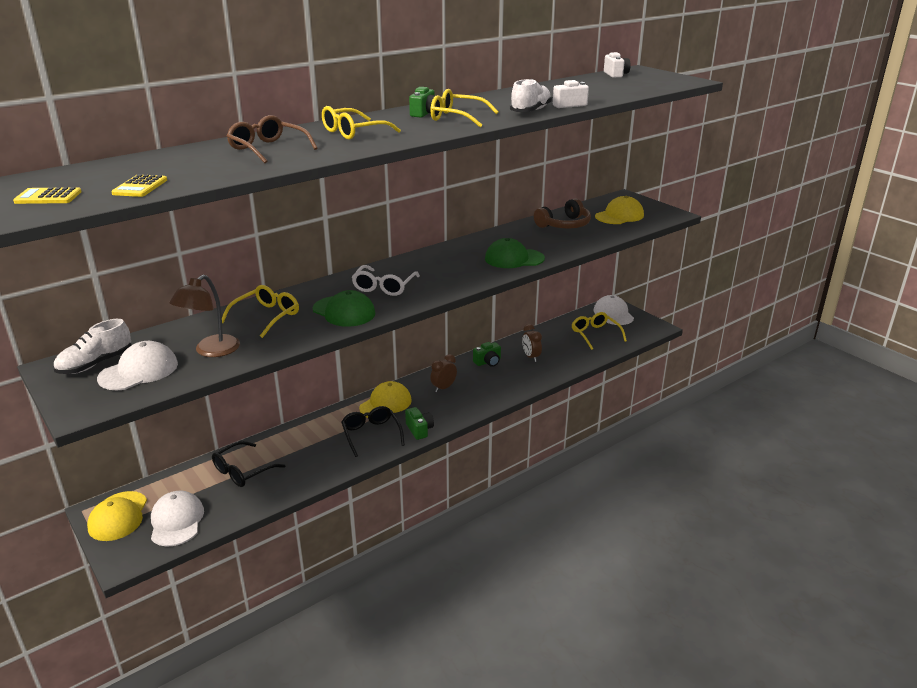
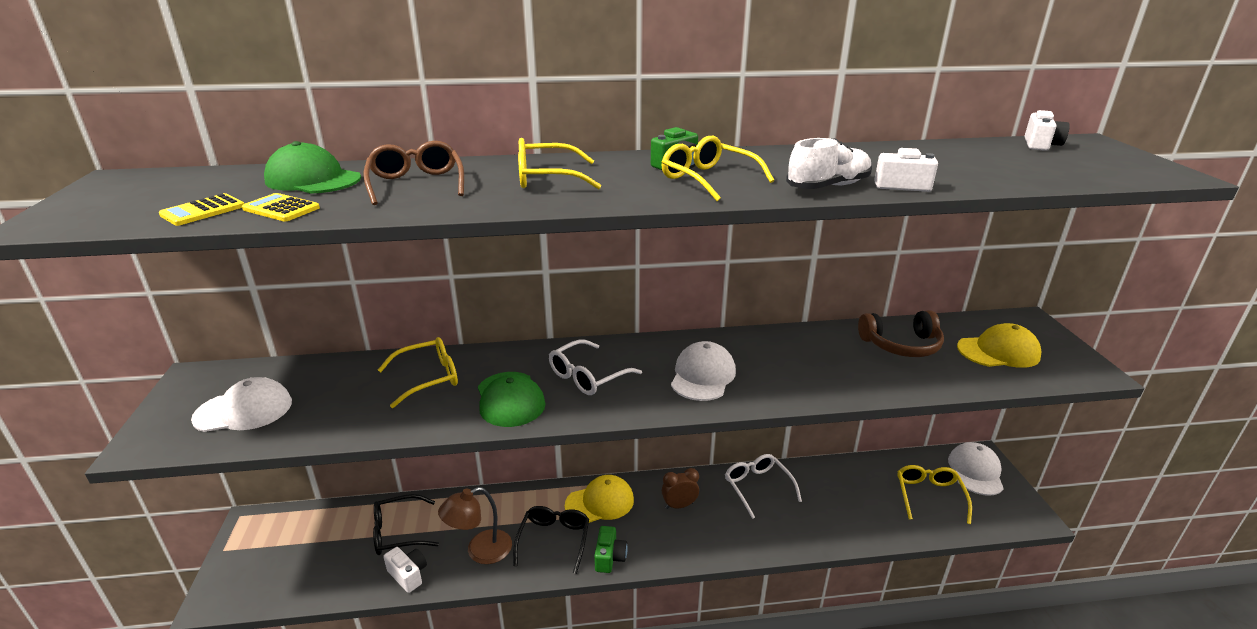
camera: 30 degrees right, 0 degrees up
(48, 197) = (110, 204): yellow calculator -> yellow calculator (281, 208)
(95, 364) = (224, 385): white shoe -> none
(118, 516) = (257, 538): yellow cap -> none
(177, 521) = (294, 570): white cap -> white cap (703, 376)
(211, 351) = (330, 408): brown lamp -> brown lamp (480, 551)
(278, 489) = (408, 575): none -> white camera
(488, 362) = (757, 487): green camera -> white glasses
(514, 258) = (785, 382): green cap -> green cap (313, 179)
(531, 357) = (817, 500): brown clock -> none

